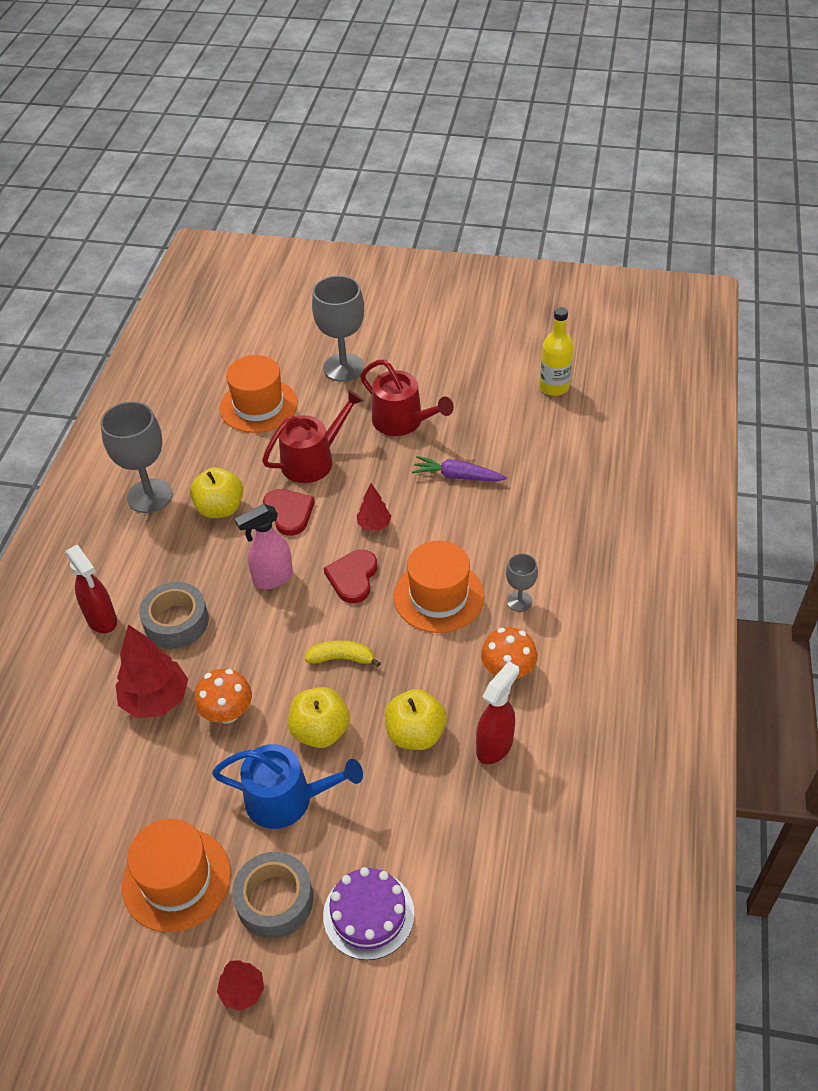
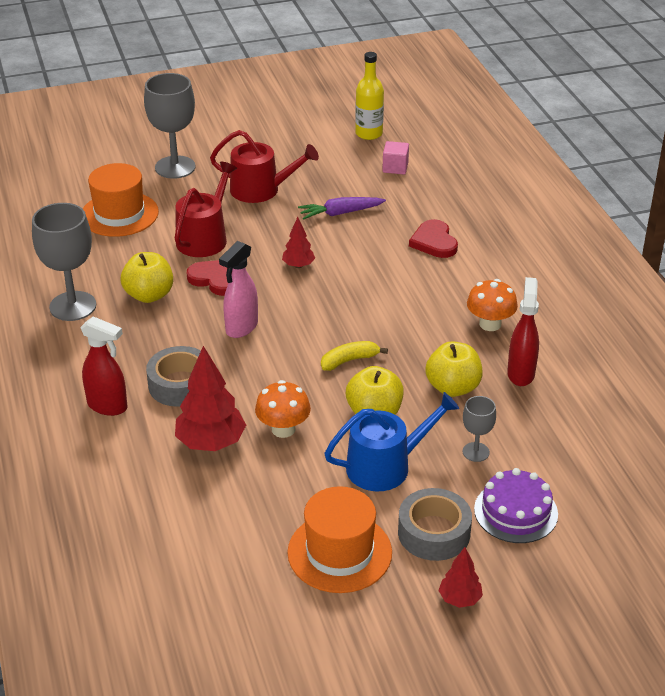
camera: 30 degrees left, 10 degrees down
(353, 577) = (311, 305): red heart -> red heart (434, 242)
(438, 596) = (394, 295): orange hat -> none
(519, 601) = (461, 278): grey goblet -> grey goblet (476, 452)
(551, 438) = (395, 167): none -> pink cube

